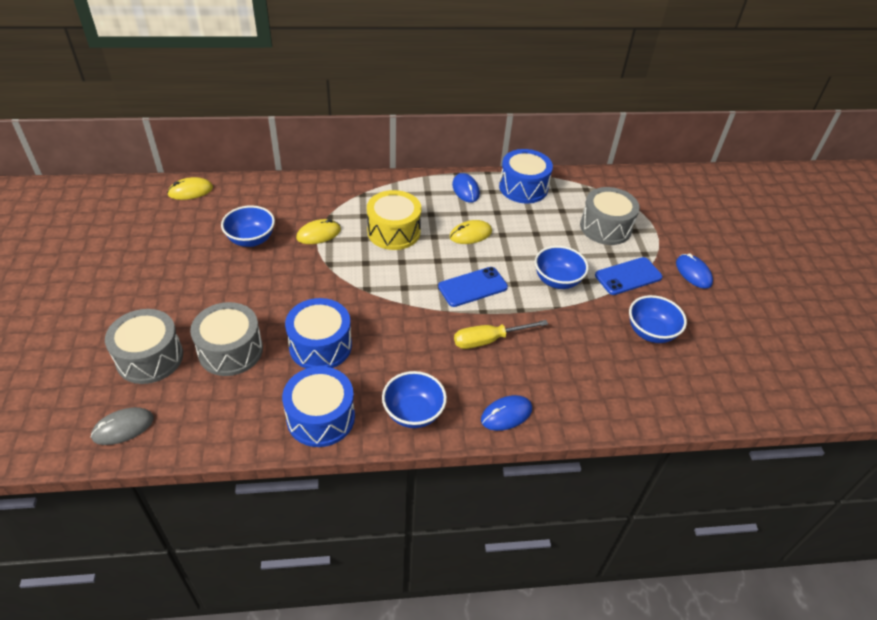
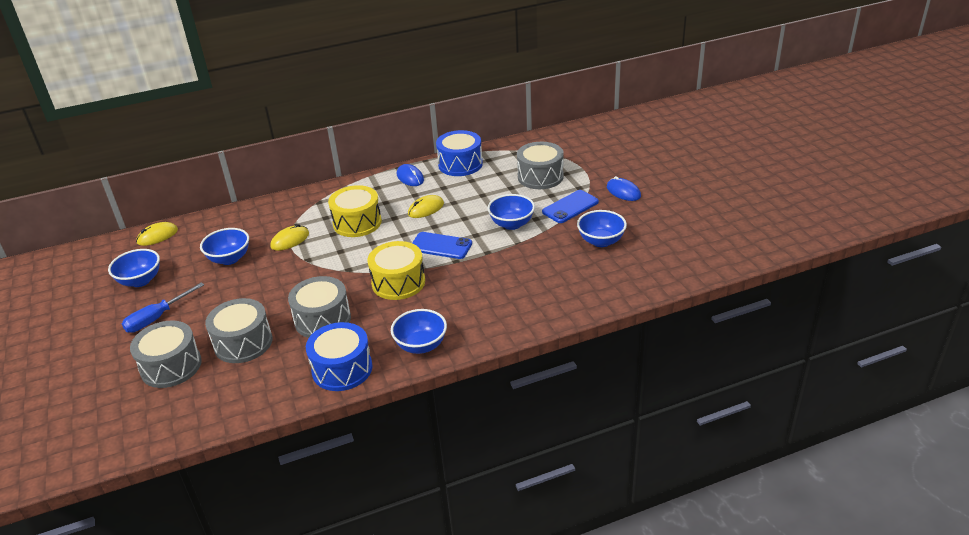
camera: 10 degrees left, 10 degrees down
(123, 427) = (168, 421): grey mouse -> none
(156, 241) = (140, 281): none -> blue bowl
(156, 292) = (157, 318): none -> blue screwdriver
(320, 346) = (322, 319): blue drum -> grey drum
(414, 321) = (398, 282): none -> yellow drum
(472, 287) = (441, 246): blue phone -> blue phone turned 60 degrees clockwise
(489, 340) = (467, 280): yellow screwdriver -> none
(506, 414) = (500, 327): blue mouse -> none

